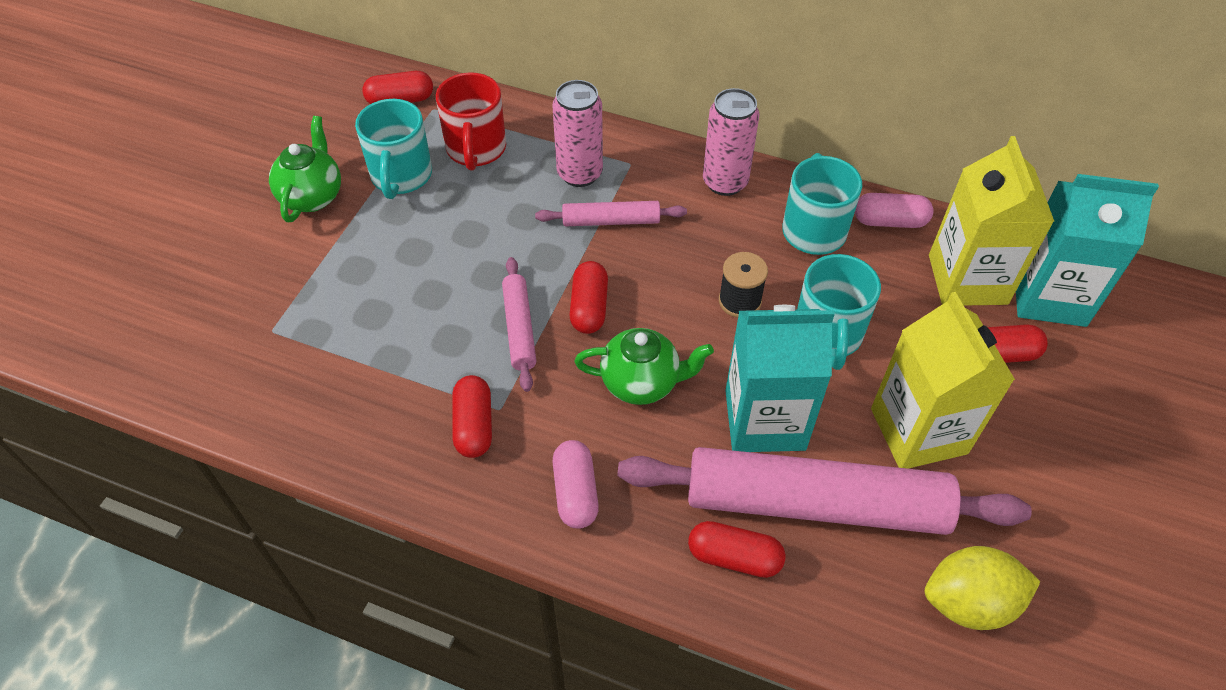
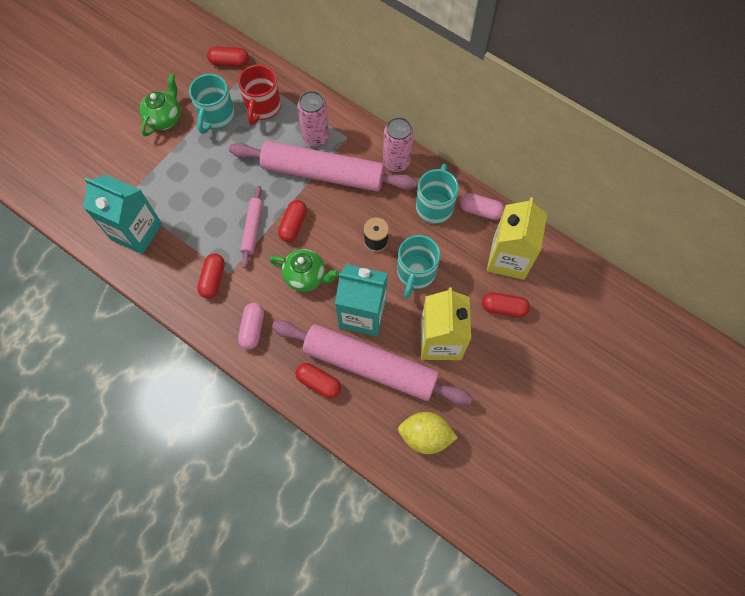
camera: 15 degrees right, 15 degrees up
(611, 221) = (323, 173): pink rolling pin -> pink rolling pin, size x2.17
(1049, 296) = (550, 280): turquoise carton -> turquoise carton (136, 231)

